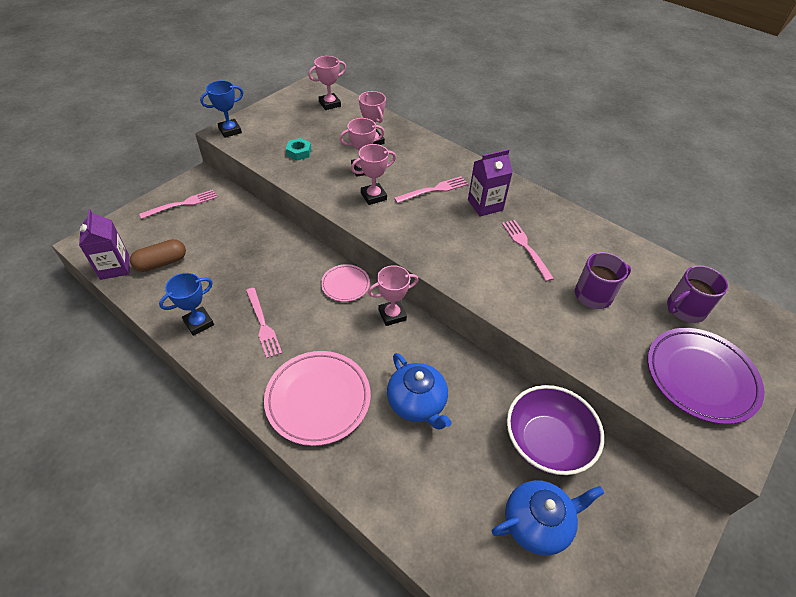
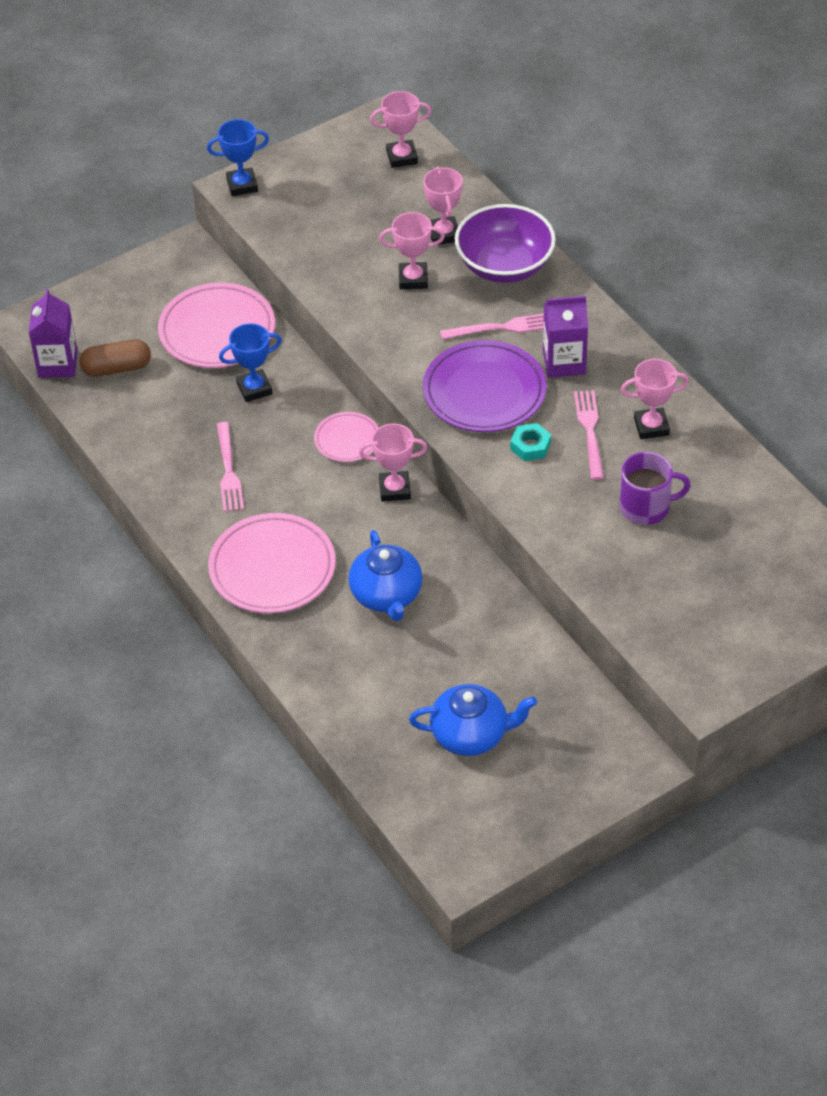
camera: 20 degrees right, 0 degrees up
(183, 204) = (156, 286): pink fork -> none
(199, 323) = (151, 455): blue trophy -> blue trophy (254, 389)
(232, 226) = (217, 331): none -> pink plate
(299, 152) = (331, 237): turquoise nut -> turquoise nut (530, 446)
(373, 196) = (413, 324): pink trophy -> pink trophy (651, 426)
(546, 442) = (521, 665): purple bowl -> purple bowl (504, 265)
(685, 309) = (754, 545): purple mug -> none
(700, 377) = (717, 622): purple plate -> purple plate (484, 392)

